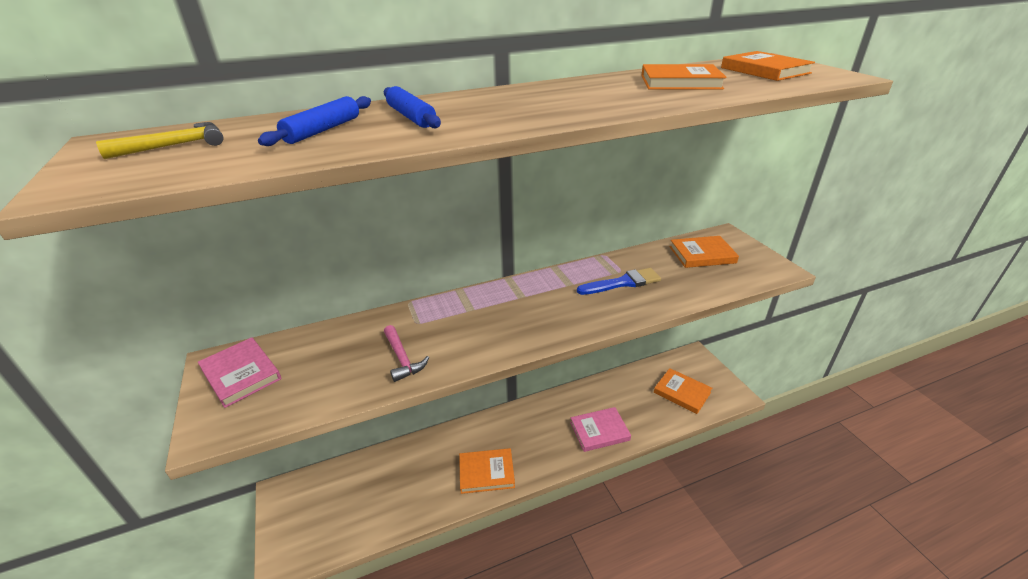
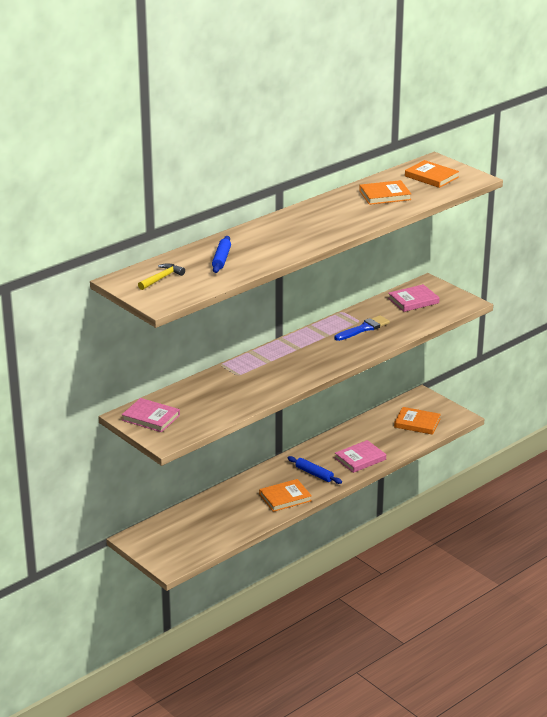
camera: 20 degrees left, 5 degrees down
(402, 358) = (246, 393): pink hammer -> none
(411, 117) = (256, 244): blue rolling pin -> blue rolling pin (314, 474)
(702, 255) = (413, 301): orange book -> pink book

